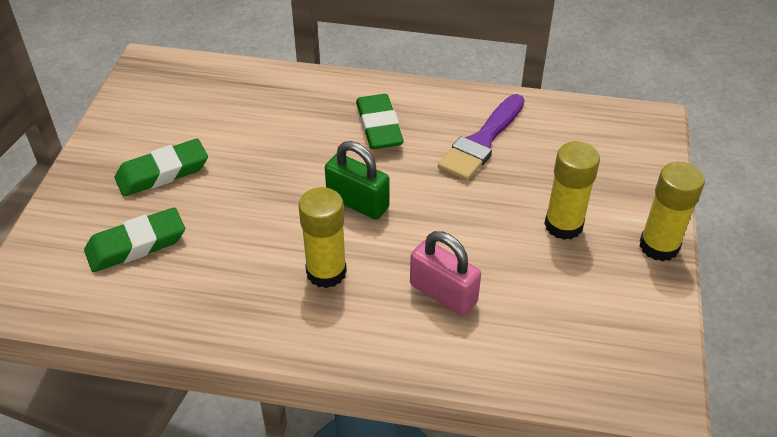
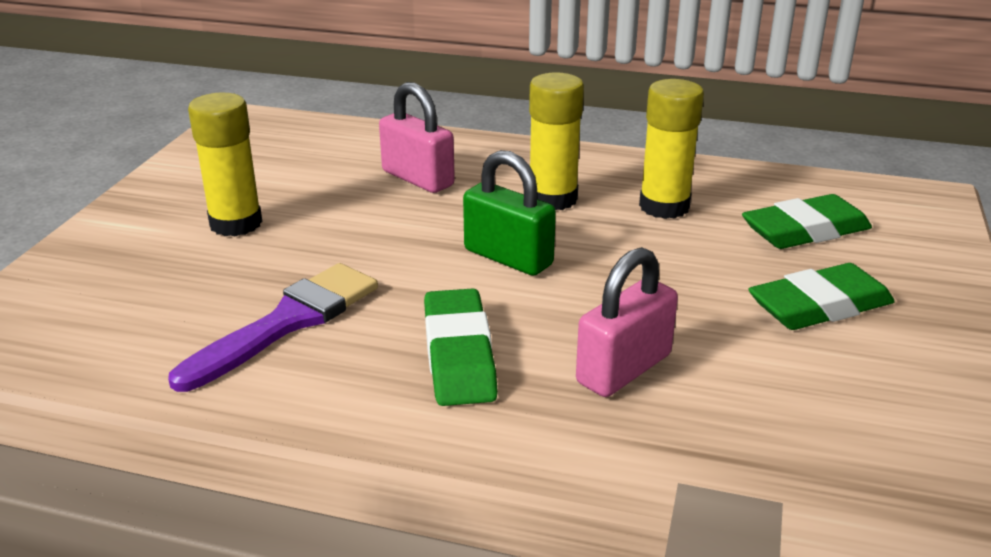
camera: 175 degrees left, 15 degrees down
(290, 123) = (623, 369): none -> pink padlock
(659, 246) = (134, 201): yellow glue stick -> yellow glue stick (664, 207)

